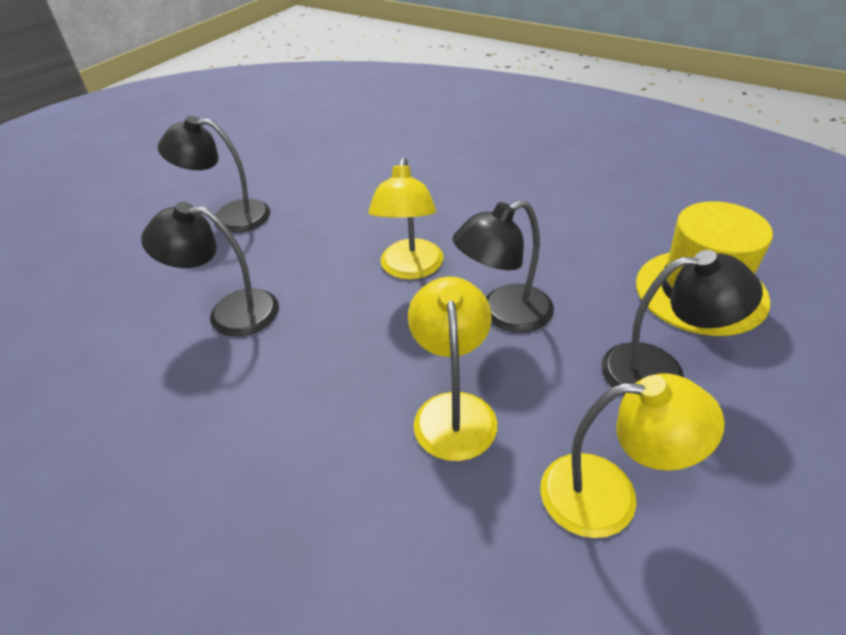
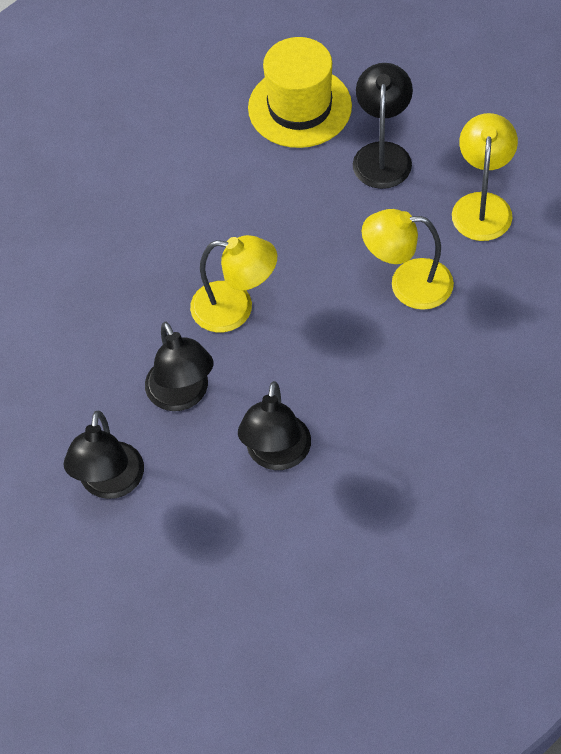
camera: 85 degrees left, 15 degrees up
(504, 314) = (308, 242): black lamp -> black lamp (182, 396)

